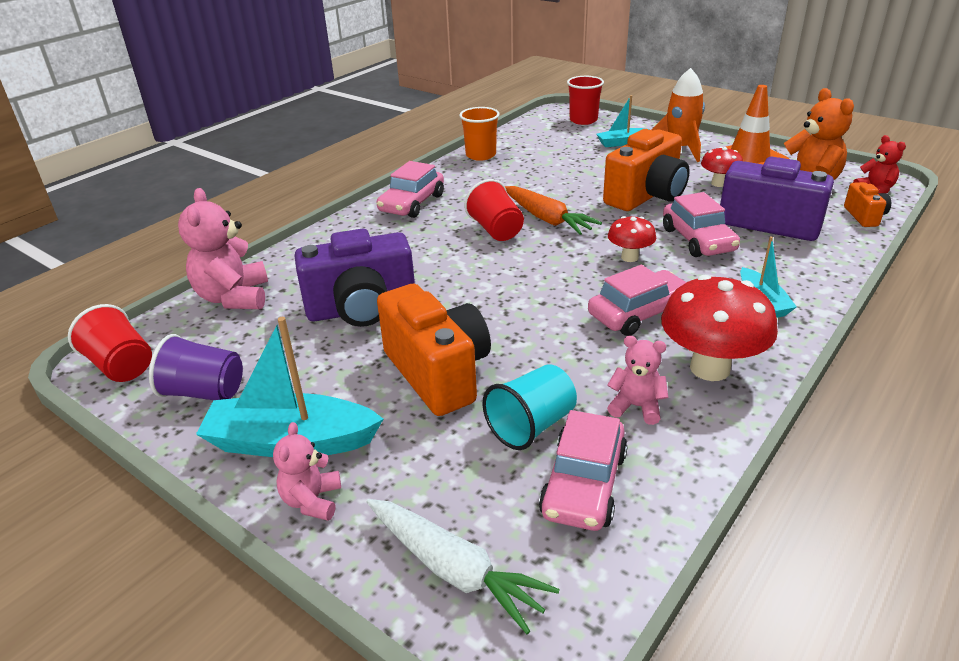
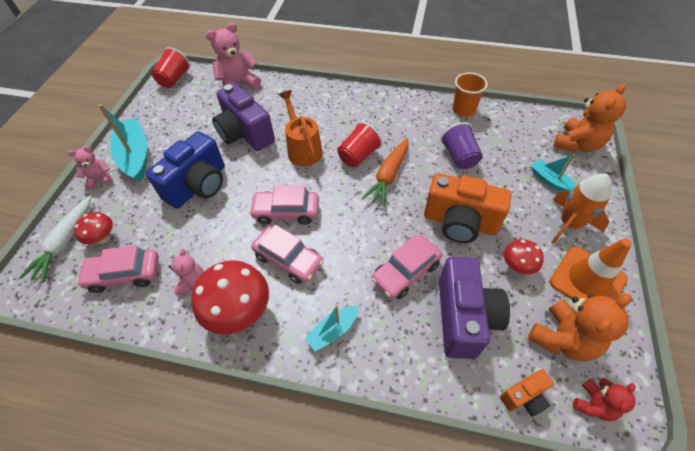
camera: 65 degrees right, 20 degrees up
(204, 392) = (163, 112): purple cup -> purple cup (459, 157)
(412, 203) = (371, 105): pink car -> pink car (286, 212)
(438, 373) = (198, 186): orange camera -> blue camera
(444, 266) = (303, 148): none -> orange watering can
(531, 426) = (165, 239): turquoise cup -> none
(583, 120) = (577, 144): red cup -> orange teddy bear
(629, 257) = (358, 236): red mushroom -> red mushroom (103, 238)

